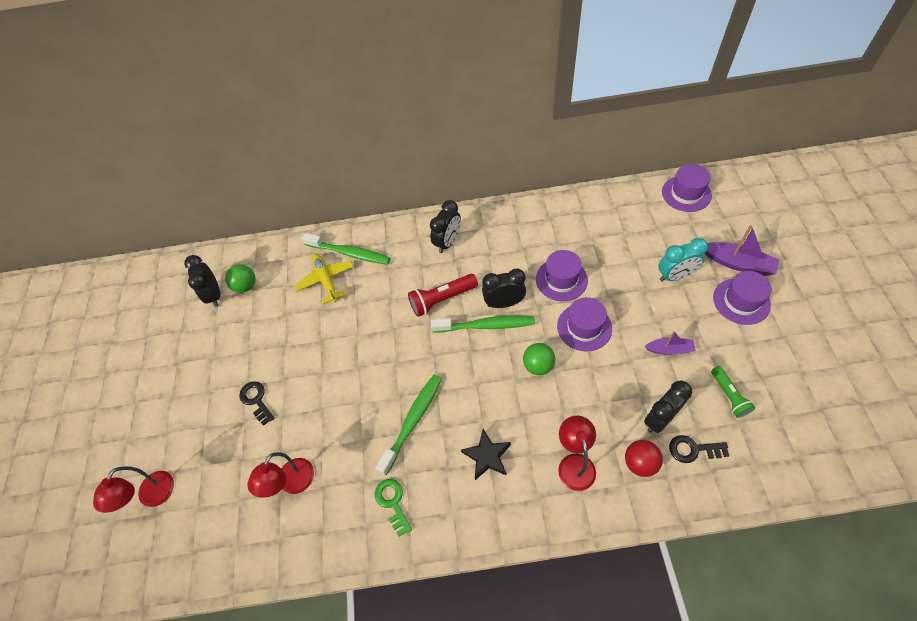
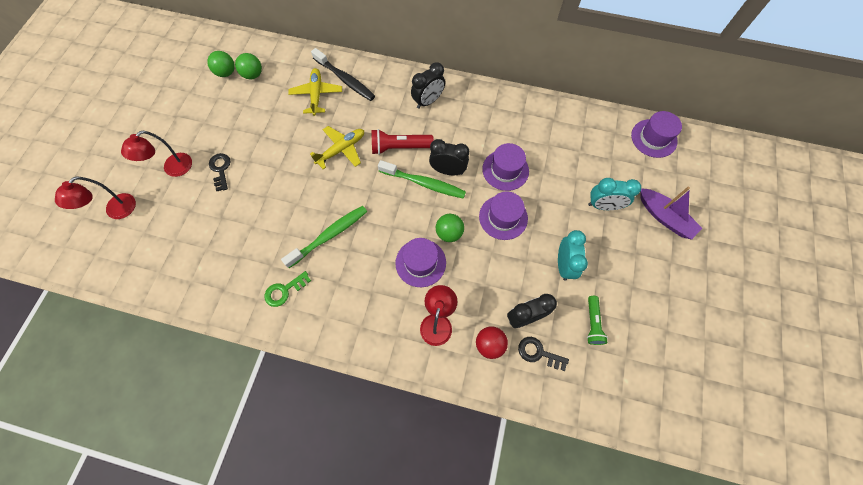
camera: 15 degrees right, 10 degrees up
(214, 295) = (226, 73): black clock -> green ball
(292, 484) = (218, 245): red lamp -> red lamp (173, 169)
(350, 253) = (345, 80): green toothbrush -> black toothbrush
(381, 326) = (341, 149): none -> yellow plane
(392, 502) = (284, 291): green key -> green key turned 120 degrees counterclockwise
(487, 456) = (372, 287): black star -> none
(669, 349) = (564, 265): purple boat -> turquoise clock
(741, 301) = (648, 250): purple hat -> purple hat (420, 263)

